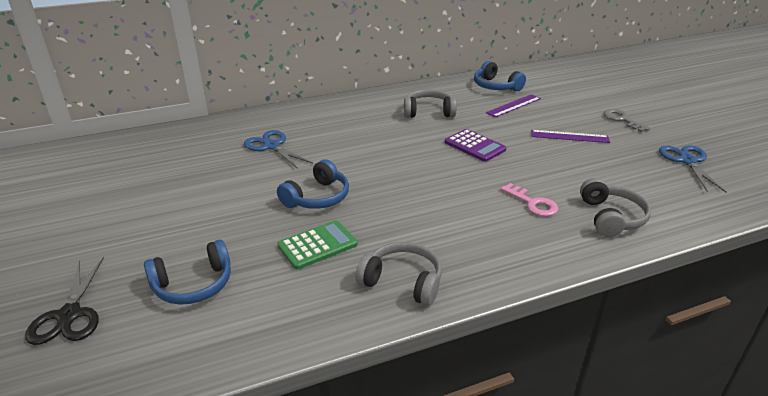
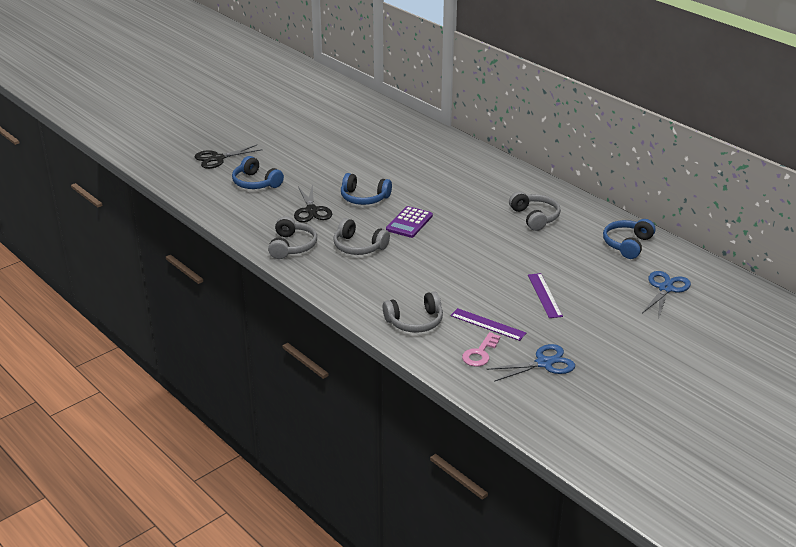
camera: 70 degrees right, 0 degrees up
(272, 146) = (420, 164): blue scissors -> blue scissors (665, 288)
(317, 245) = (311, 210): green calculator -> black scissors
(432, 224) = (359, 246): none -> grey headphones
(475, 146) = (487, 249): purple calculator -> purple calculator (409, 223)
(513, 105) = (588, 259): purple ruler -> purple ruler (487, 324)
(533, 203) = (413, 285): pink key -> pink key (480, 353)
(622, 119) = (609, 324): grey key -> none

